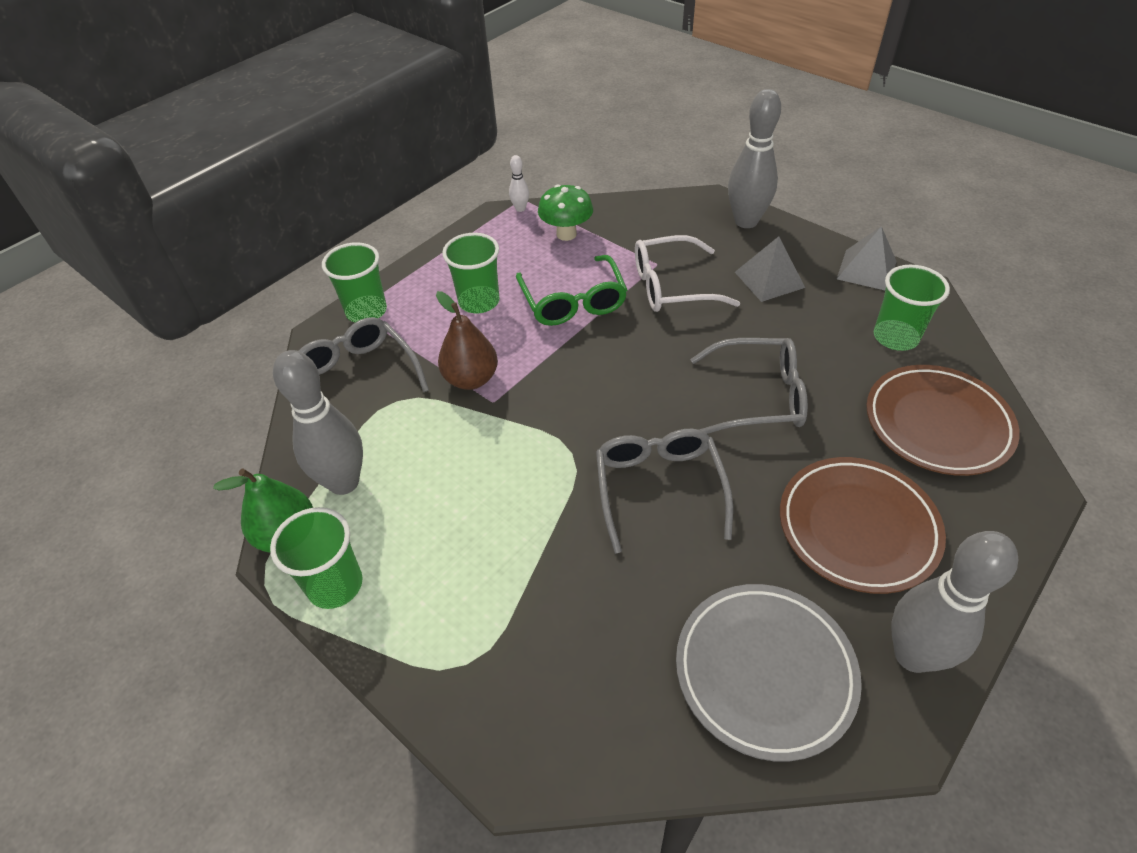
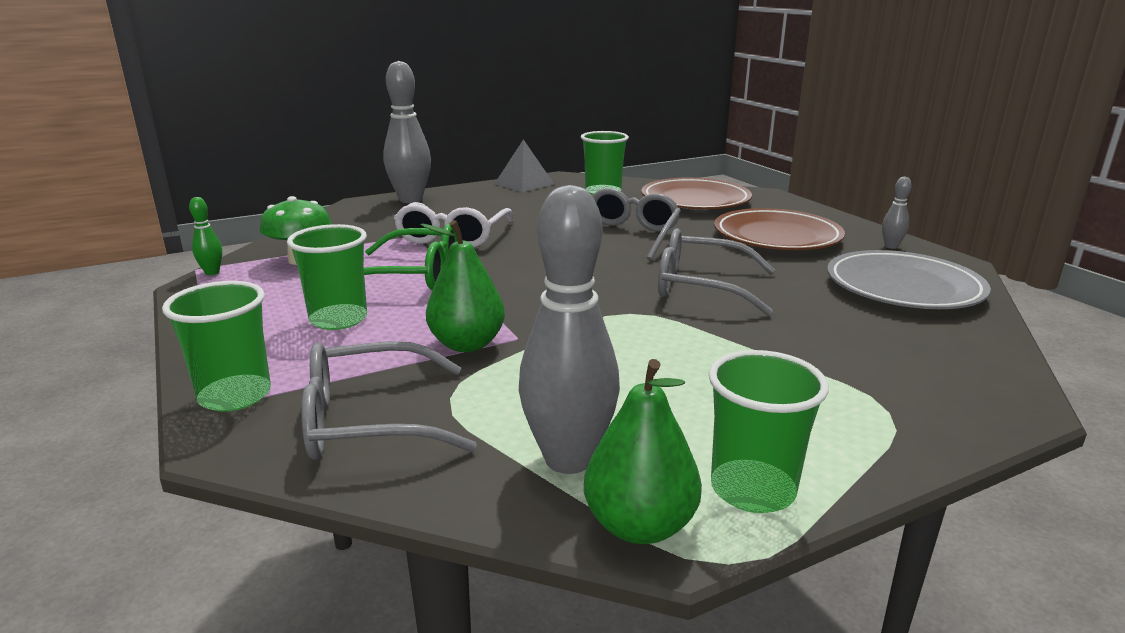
camera: 70 degrees left, 25 degrees down
(471, 379) = (467, 344): brown pear -> green pear
(520, 209) = (212, 272): white bowling pin -> green bowling pin
(769, 279) = (494, 207): grey pyramid -> none
(913, 655) = (891, 246): grey bowling pin -> grey bowling pin, size x0.45

